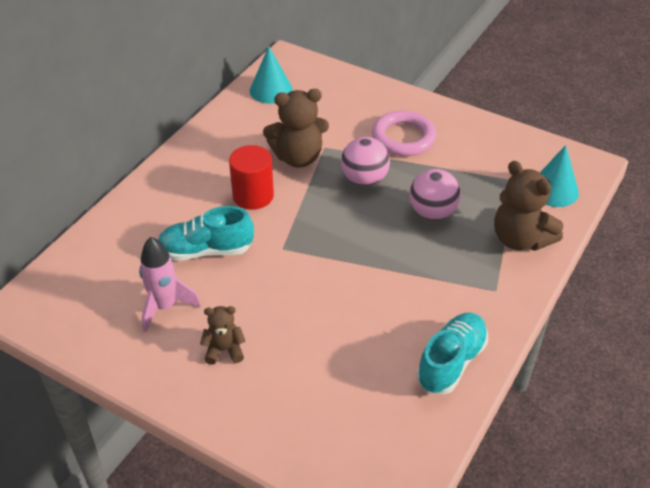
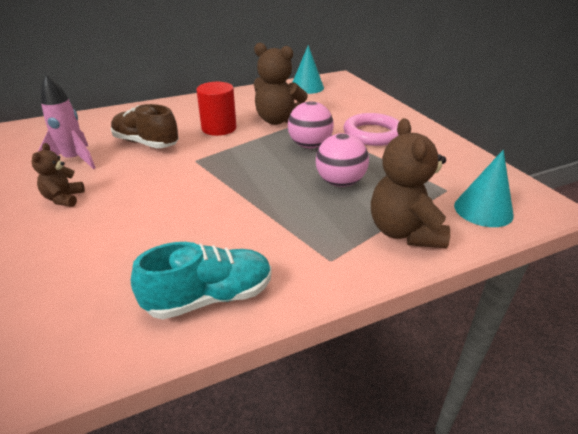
camera: 35 degrees right, 10 degrees down
(206, 250) = (146, 143): turquoise shoe -> brown shoe
(224, 350) = (64, 198): brown teddy bear -> brown teddy bear turned 120 degrees counterclockwise

